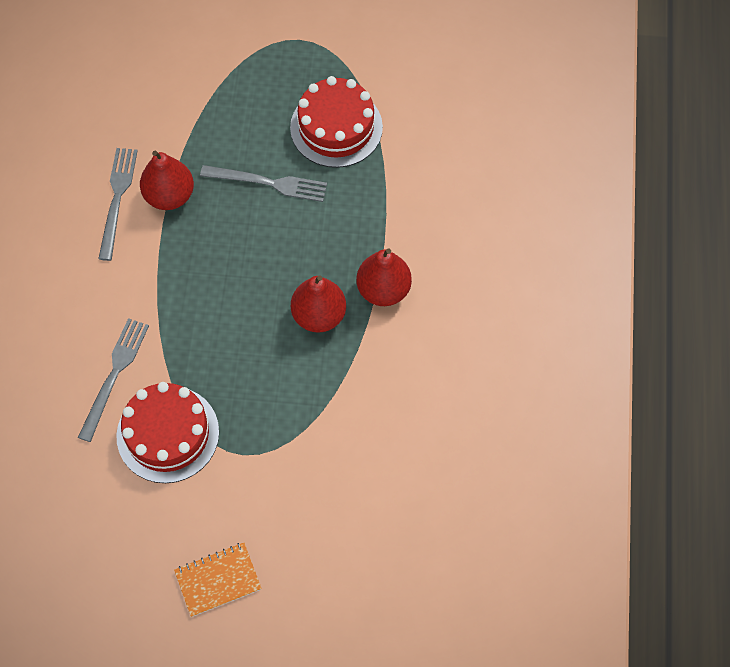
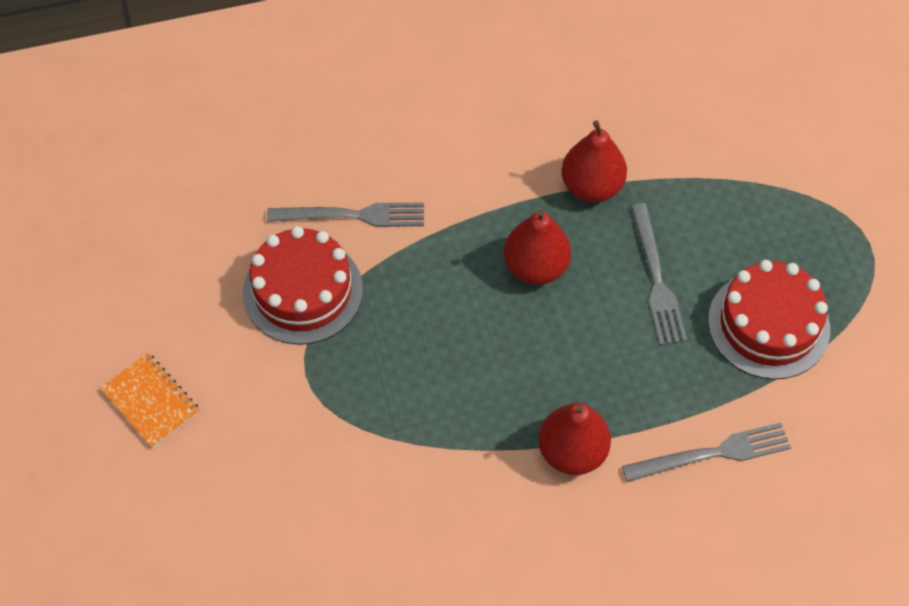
camera: 70 degrees right, 5 degrees down
(117, 199) = (564, 139): grey fork -> grey fork (712, 454)
(319, 315) = (508, 392): red pear -> red pear (535, 267)

